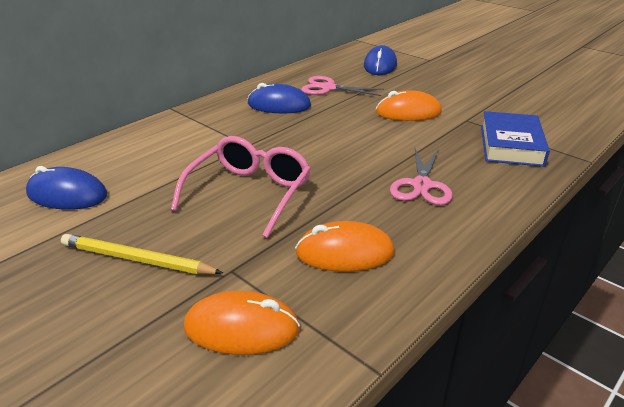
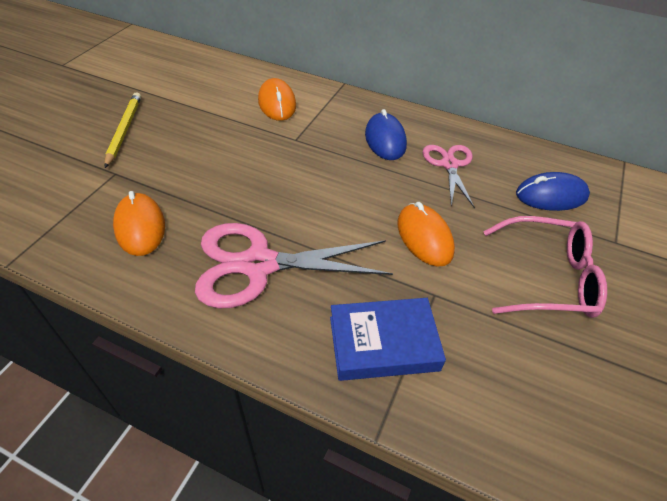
camera: 70 degrees right, 15 degrees up
(67, 194) = (194, 80): blue mouse -> none
(241, 328) = (54, 192): orange mouse -> orange mouse (277, 103)
(249, 193) = (216, 158): pink glasses -> pink glasses (547, 278)
(421, 185) = (258, 264): pink scissors -> pink scissors, size x1.70

